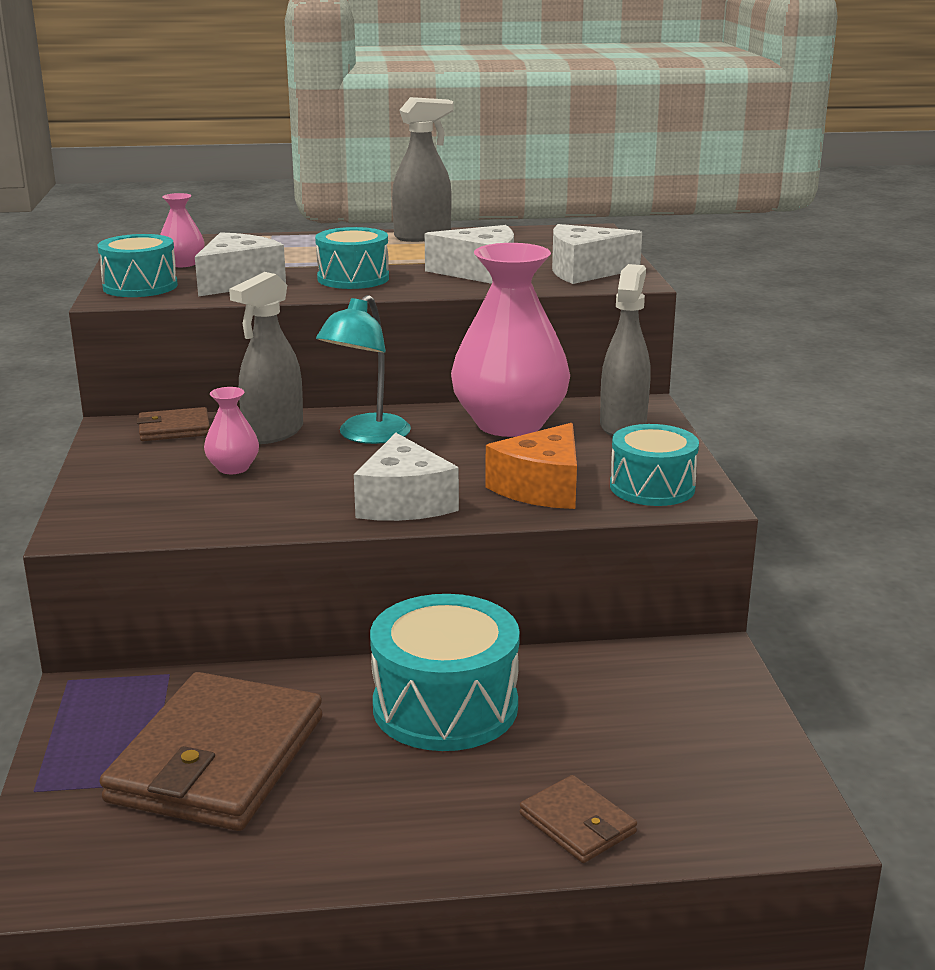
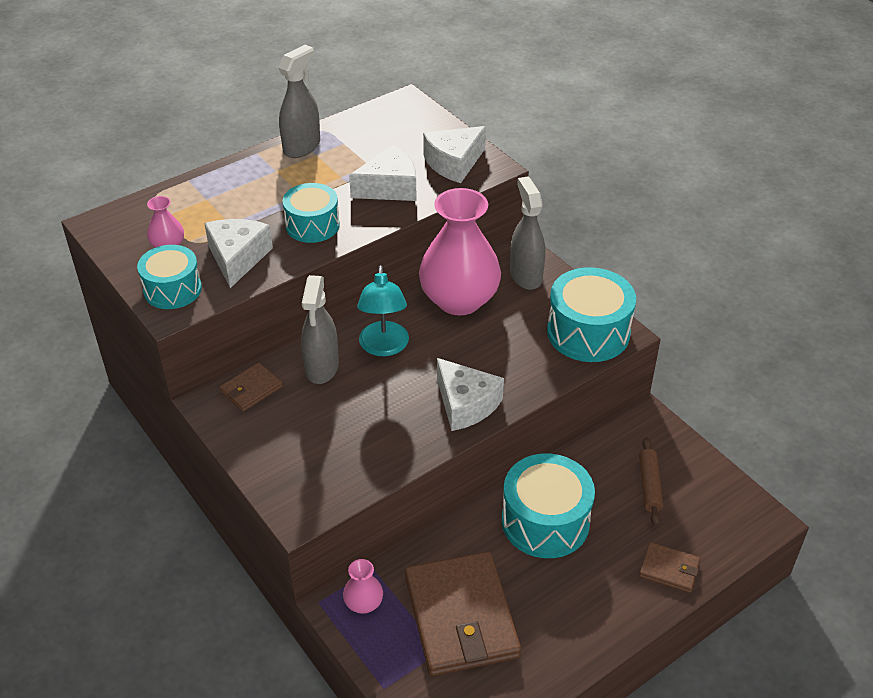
camera: 30 degrees left, 20 degrees up
(233, 468) = (332, 414): pink vase -> pink vase (363, 603)
(541, 487) = (530, 358): orange cheese -> none
(643, 722) = (649, 485): none -> brown rolling pin
(652, 487) = (588, 332): turquoise drum -> turquoise drum, size x1.55

